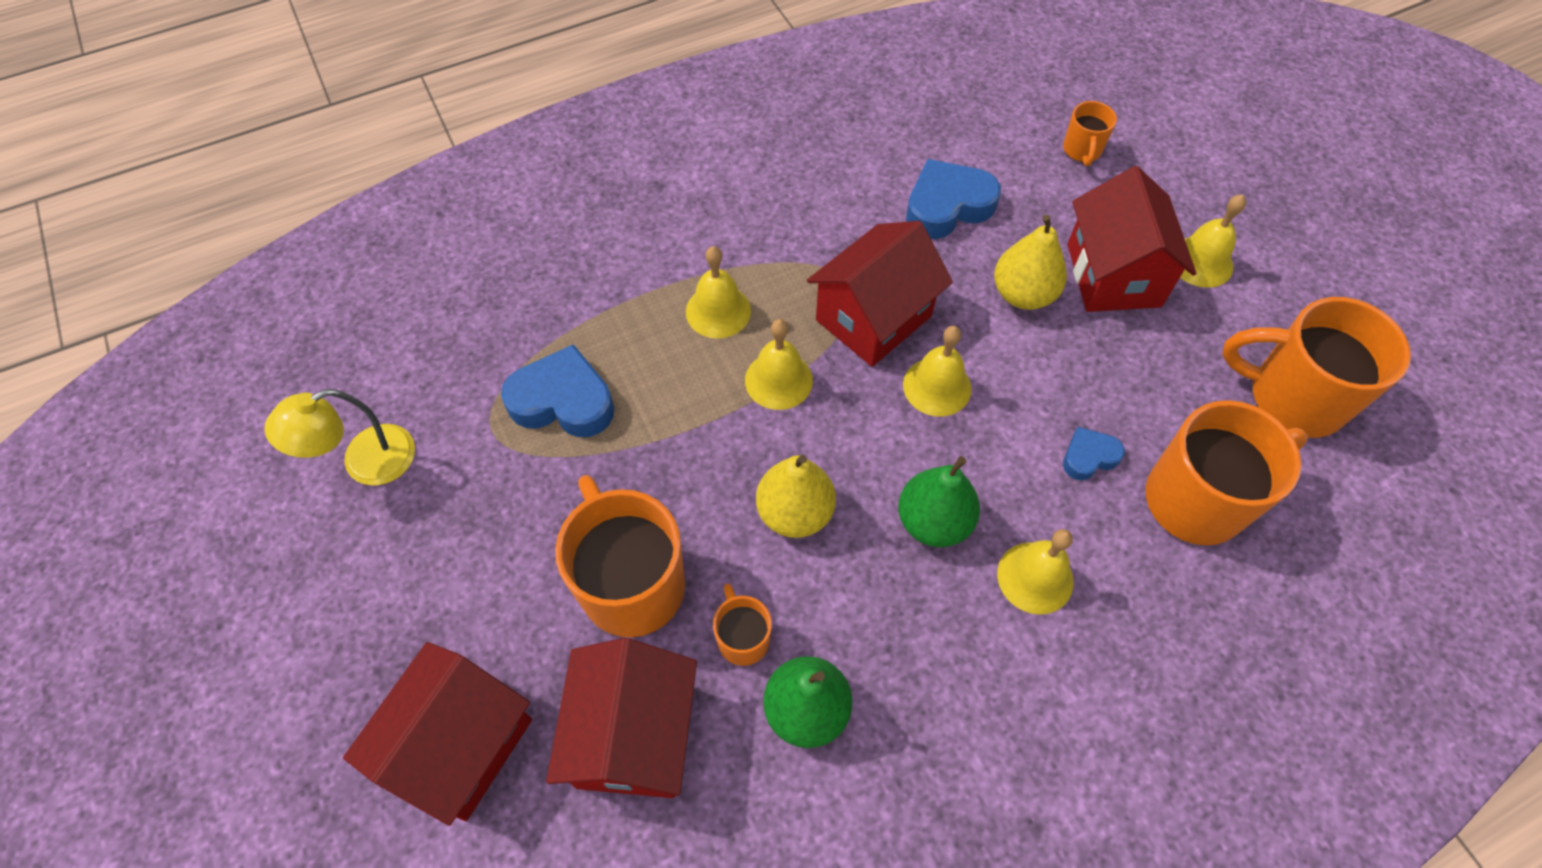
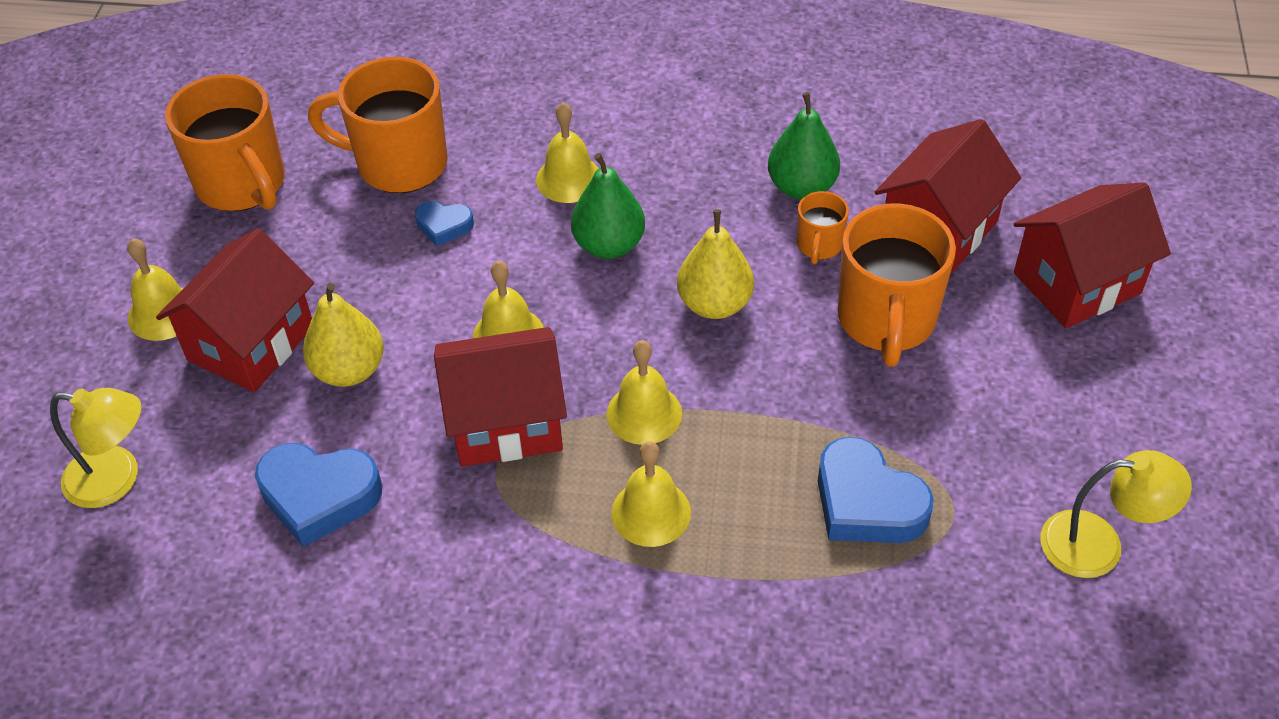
camera: 145 degrees left, 10 degrees down
(1082, 150) = (116, 479): orange mug -> yellow lamp

